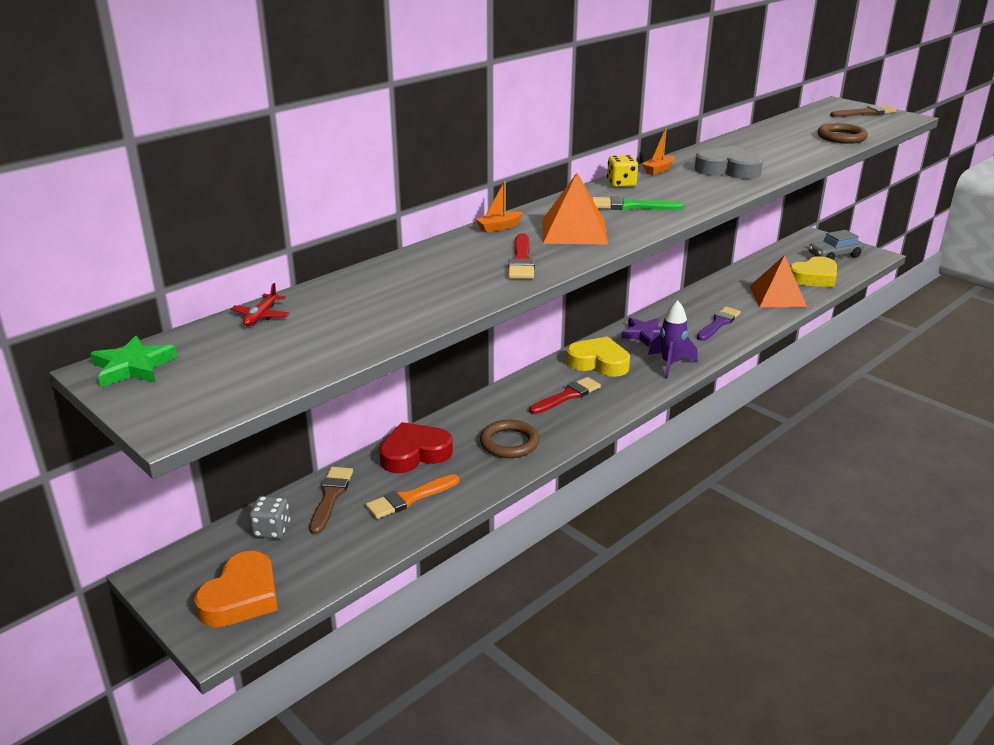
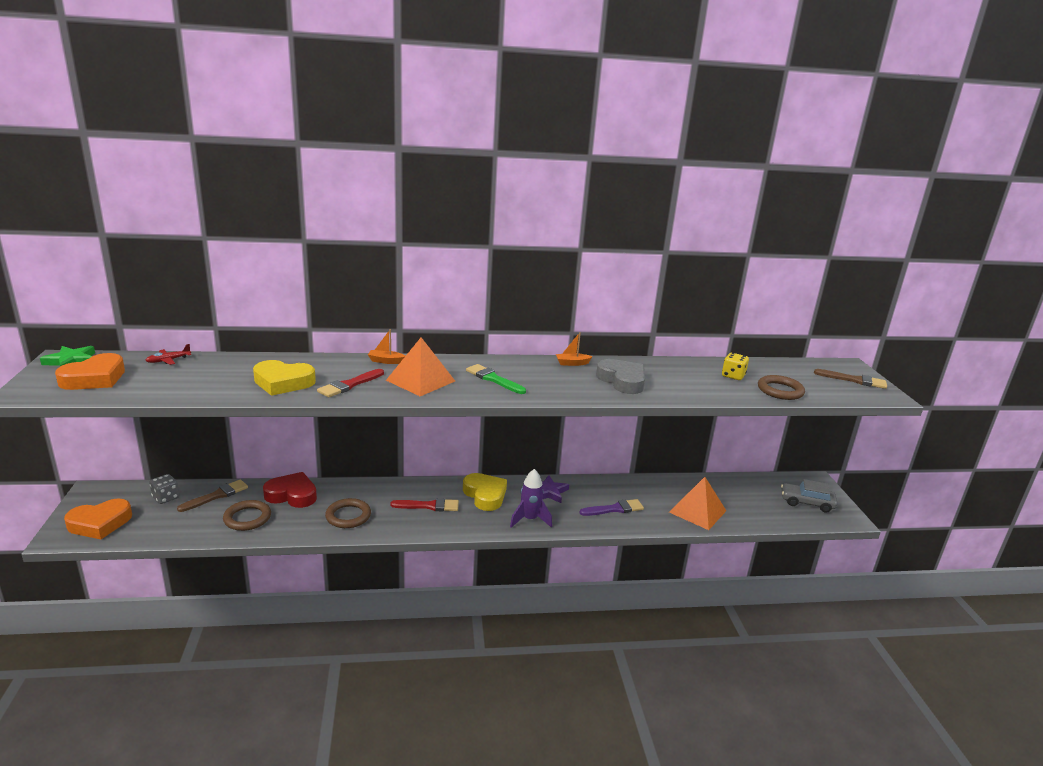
camera: 35 degrees right, 5 degrees down
(222, 369) = (94, 378): none -> orange heart
(409, 498) = (247, 518): orange brush -> brown ring
(621, 184) = (523, 363): yellow dice -> yellow dice (733, 376)
(814, 278) = (755, 511): yellow heart -> yellow heart (283, 382)

